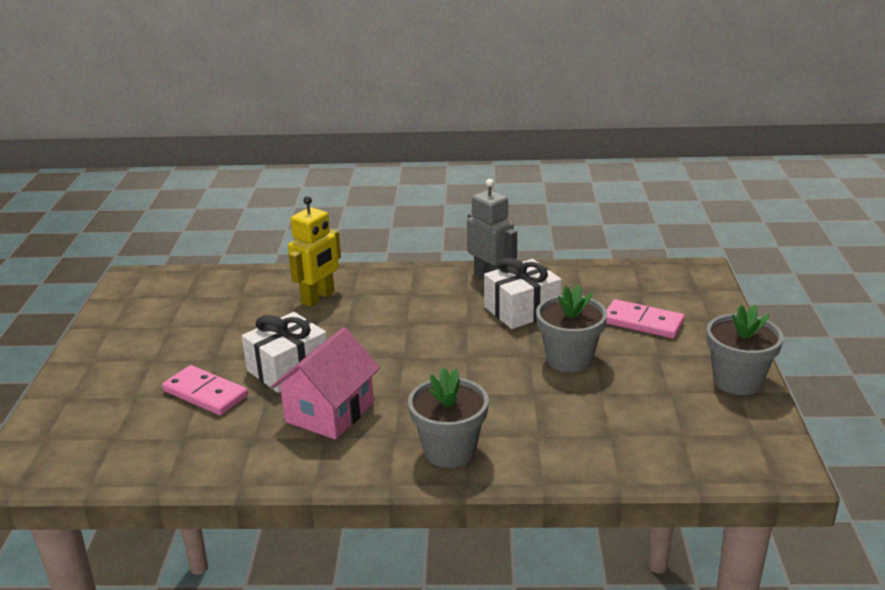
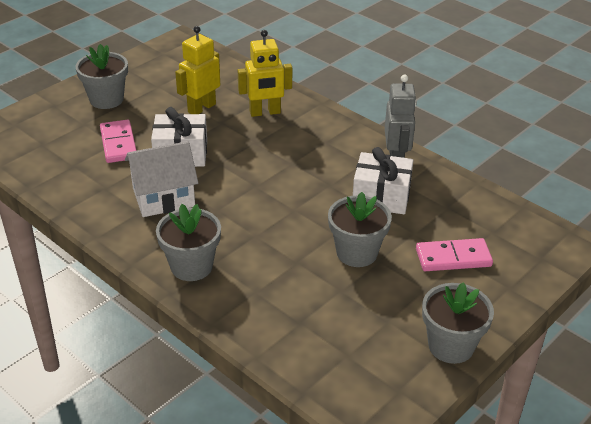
camera: 40 degrees right, 10 degrees up
(127, 363) = (106, 99): none -> grey flower pot
(248, 323) = (201, 108): none -> yellow robot
(330, 412) = (163, 197): pink house -> white house
(642, 322) = (453, 258): pink domino -> pink domino turned 75 degrees counterclockwise

